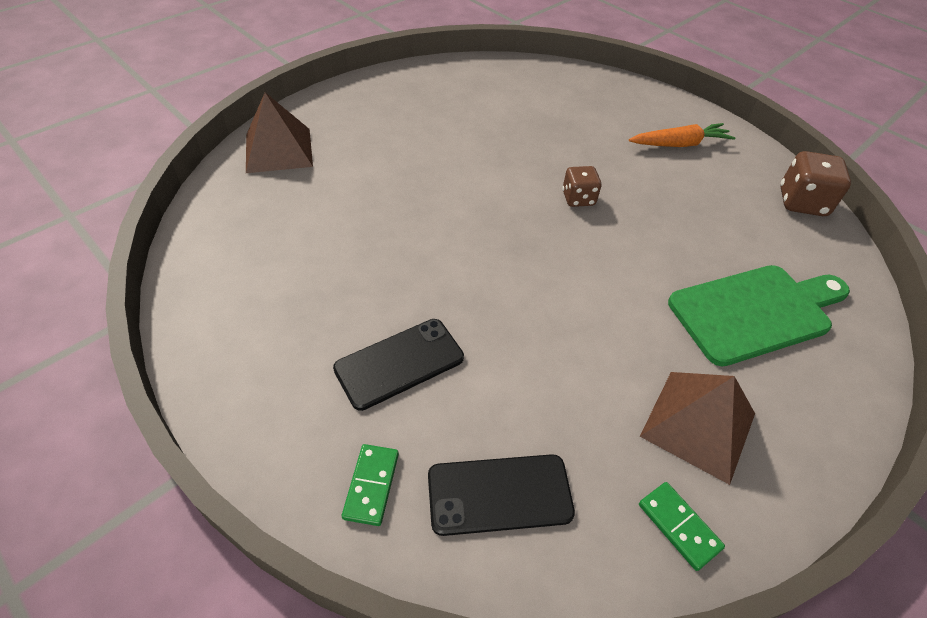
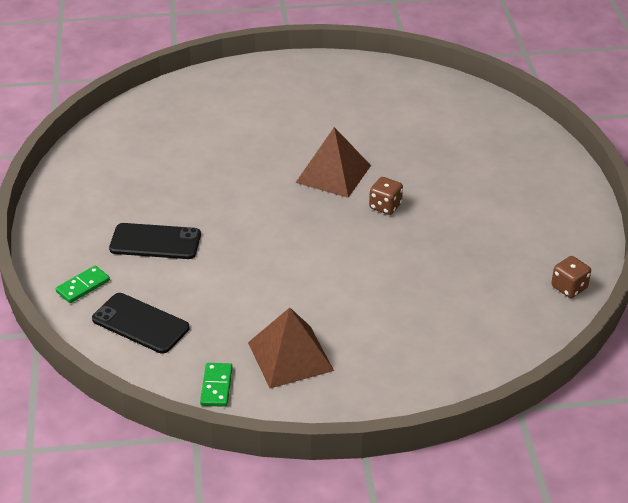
camera: 40 degrees right, 10 degrees down
(278, 150) = (212, 88): brown pyramid -> brown pyramid (333, 173)
(679, 144) = (525, 205): orange carrot -> none
(755, 312) = (417, 327): green cutting board -> none
(802, 202) = (569, 287): brown dice -> brown dice, size x0.65

